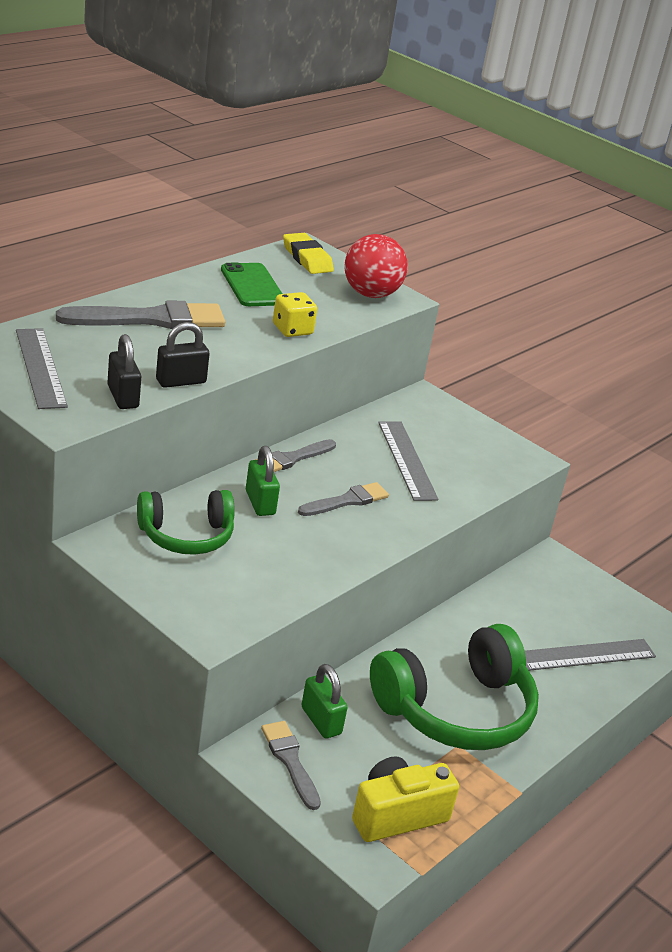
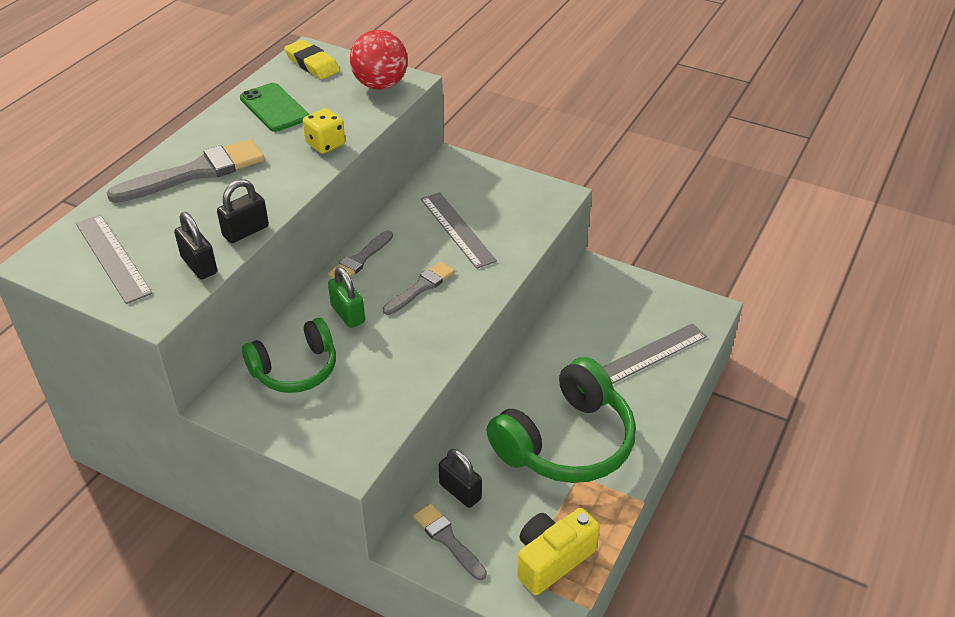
camera: 10 degrees left, 10 degrees up
(321, 721) = (460, 491): green padlock -> black padlock

